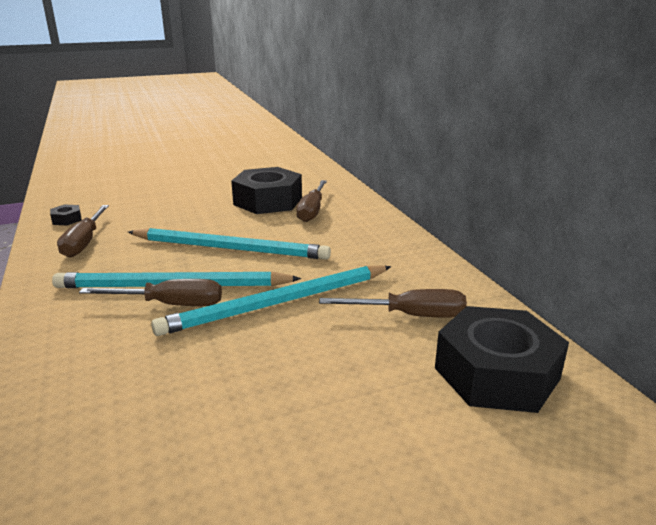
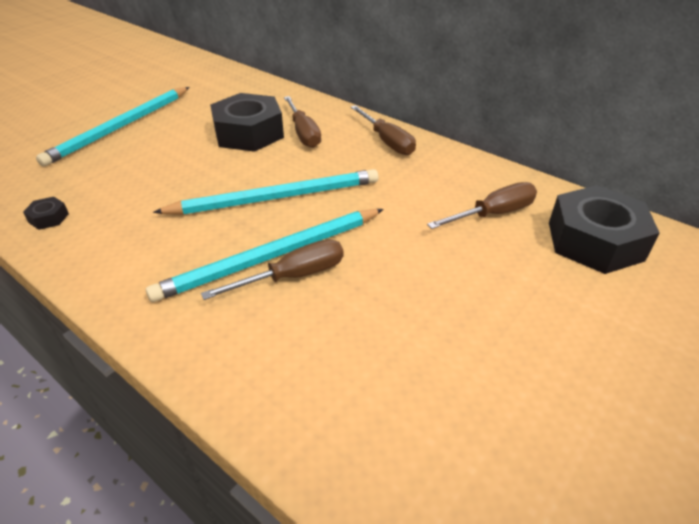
camera: 30 degrees left, 15 degrees up
(84, 242) = (110, 239): brown screwdriver -> brown screwdriver (387, 141)
(277, 303) = (384, 240): turquoise pencil -> turquoise pencil (120, 127)

